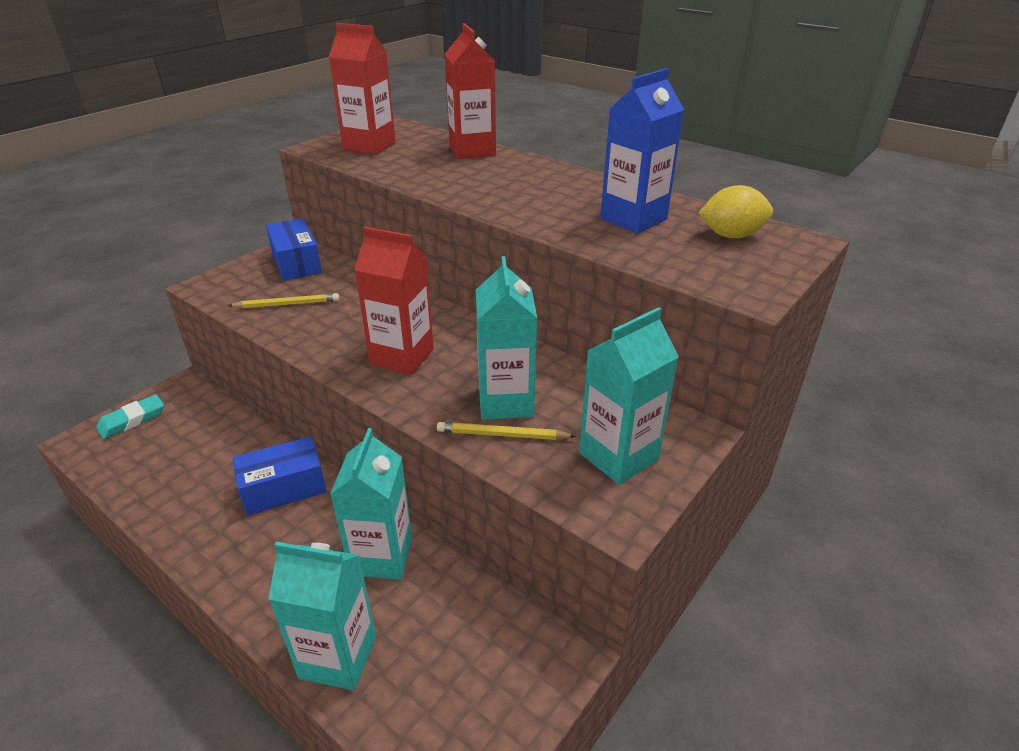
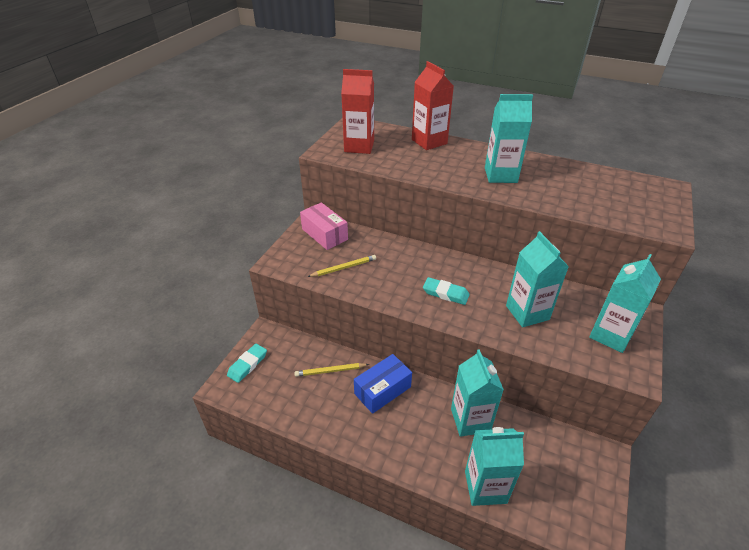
camera: 15 degrees left, 5 degrees up
(296, 263) = (324, 234): blue box -> pink box
(402, 357) = (445, 293): red carton -> turquoise eraser
(502, 435) = (540, 335): yellow pencil -> yellow pencil (330, 371)
(538, 196) = (500, 175): none -> turquoise carton
(633, 219) = (568, 185): blue carton -> none
(731, 235) = (630, 189): yellow lemon -> none

